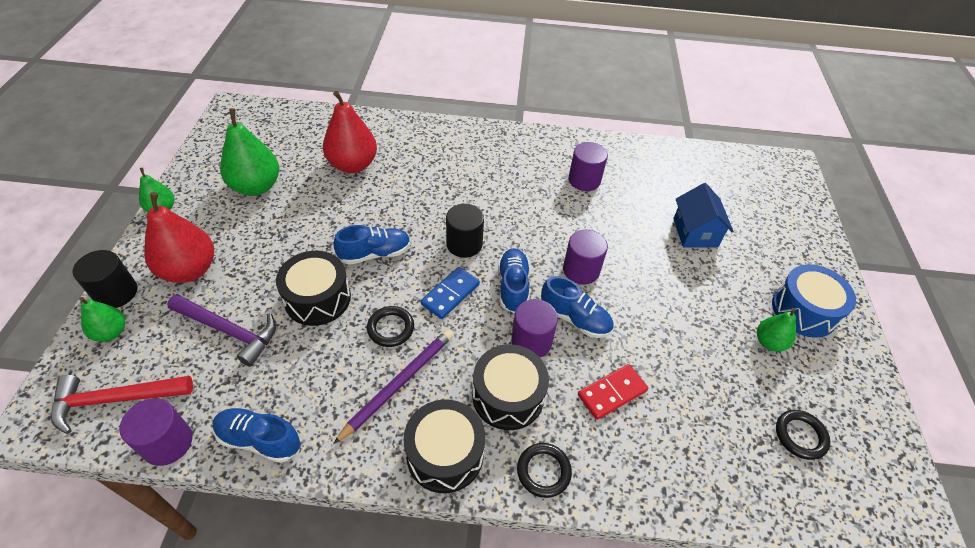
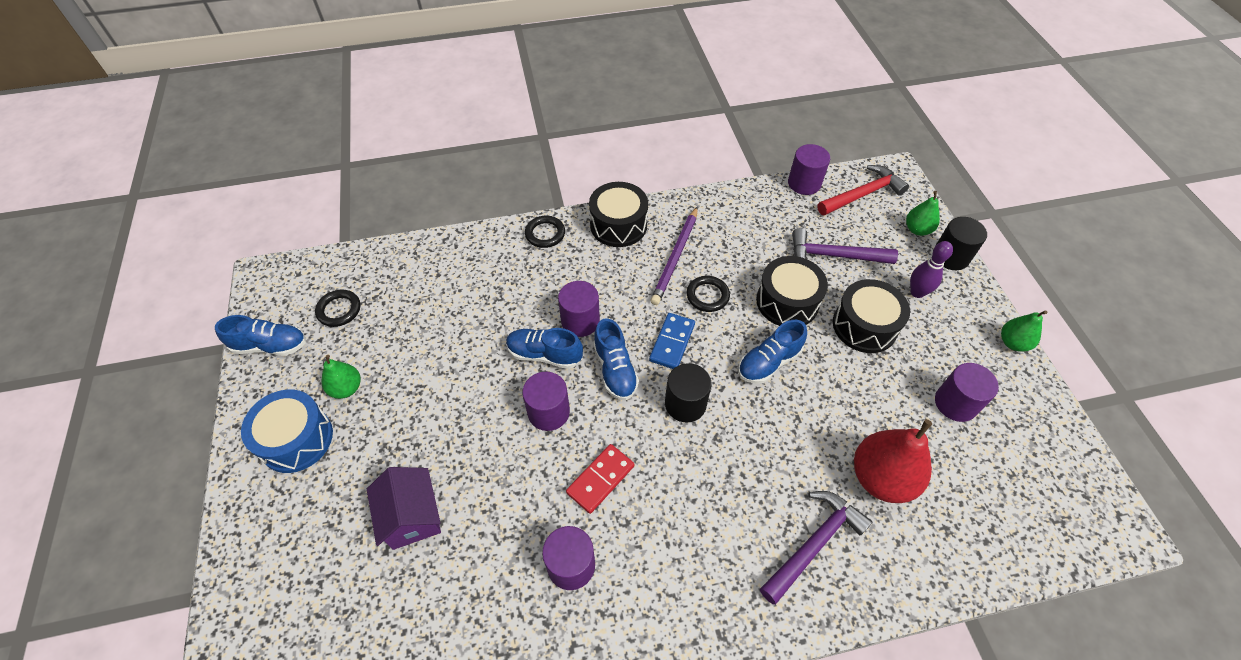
camera: 165 degrees right, 5 degrees up
(190, 270) = (917, 292): red pear -> purple bowling pin
(256, 187) = (955, 403): green pear -> purple cylinder
(259, 439) = (748, 200): blue shoe -> blue shoe (270, 346)
(423, 149) = (814, 544): none -> purple hammer
(508, 396) = (586, 273): black drum -> black drum (864, 326)
(612, 393) = (500, 298): red domino -> red domino (600, 479)
(695, 232) = (412, 516): blue house -> purple house

